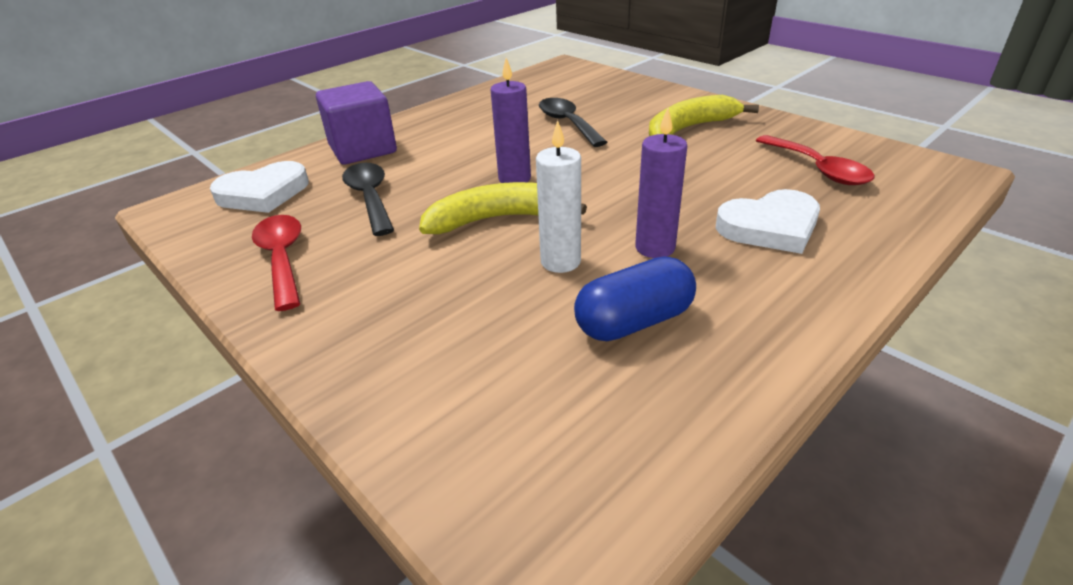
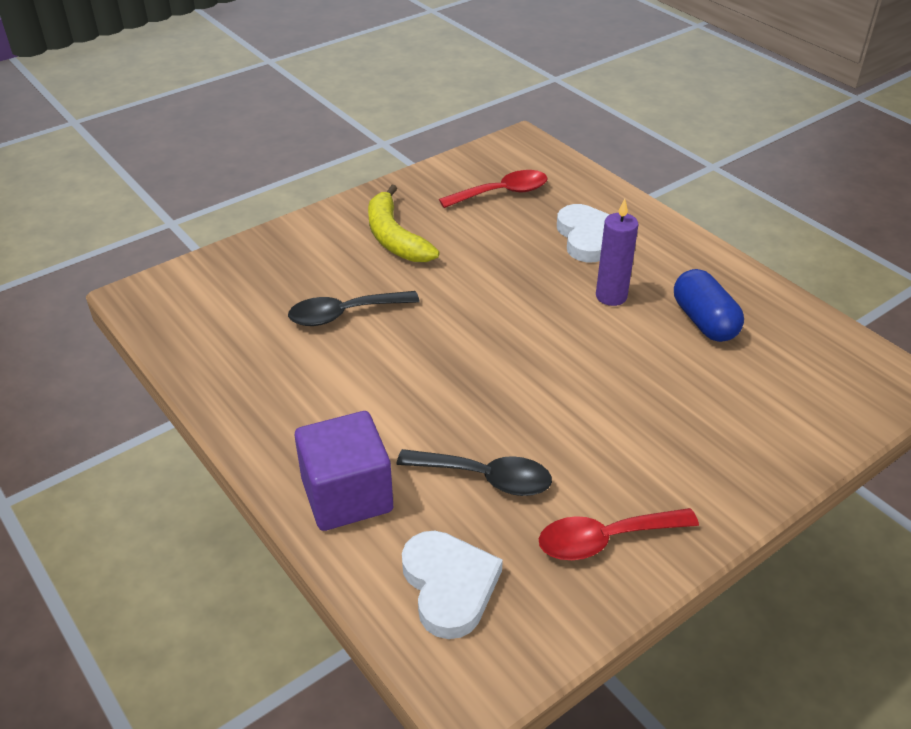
camera: 85 degrees left, 5 degrees up
(370, 198) = (486, 478): black spoon -> black spoon turned 150 degrees counterclockwise
(496, 219) = (551, 381): yellow banana -> none
(514, 178) = (470, 364): purple candle -> none
(560, 261) = (626, 348): white candle -> none

